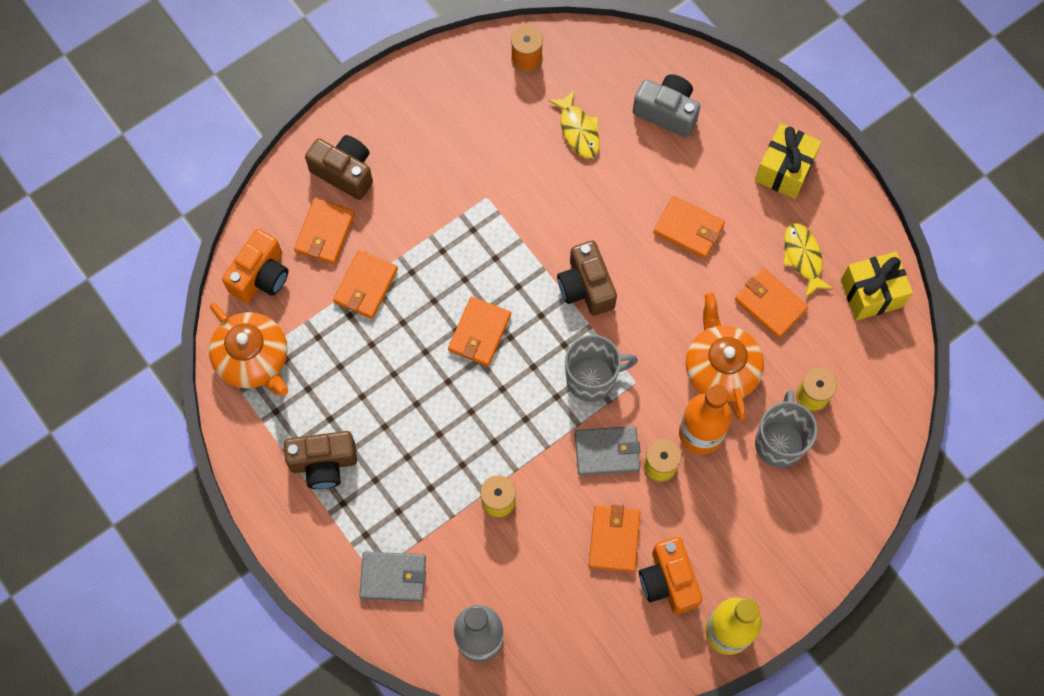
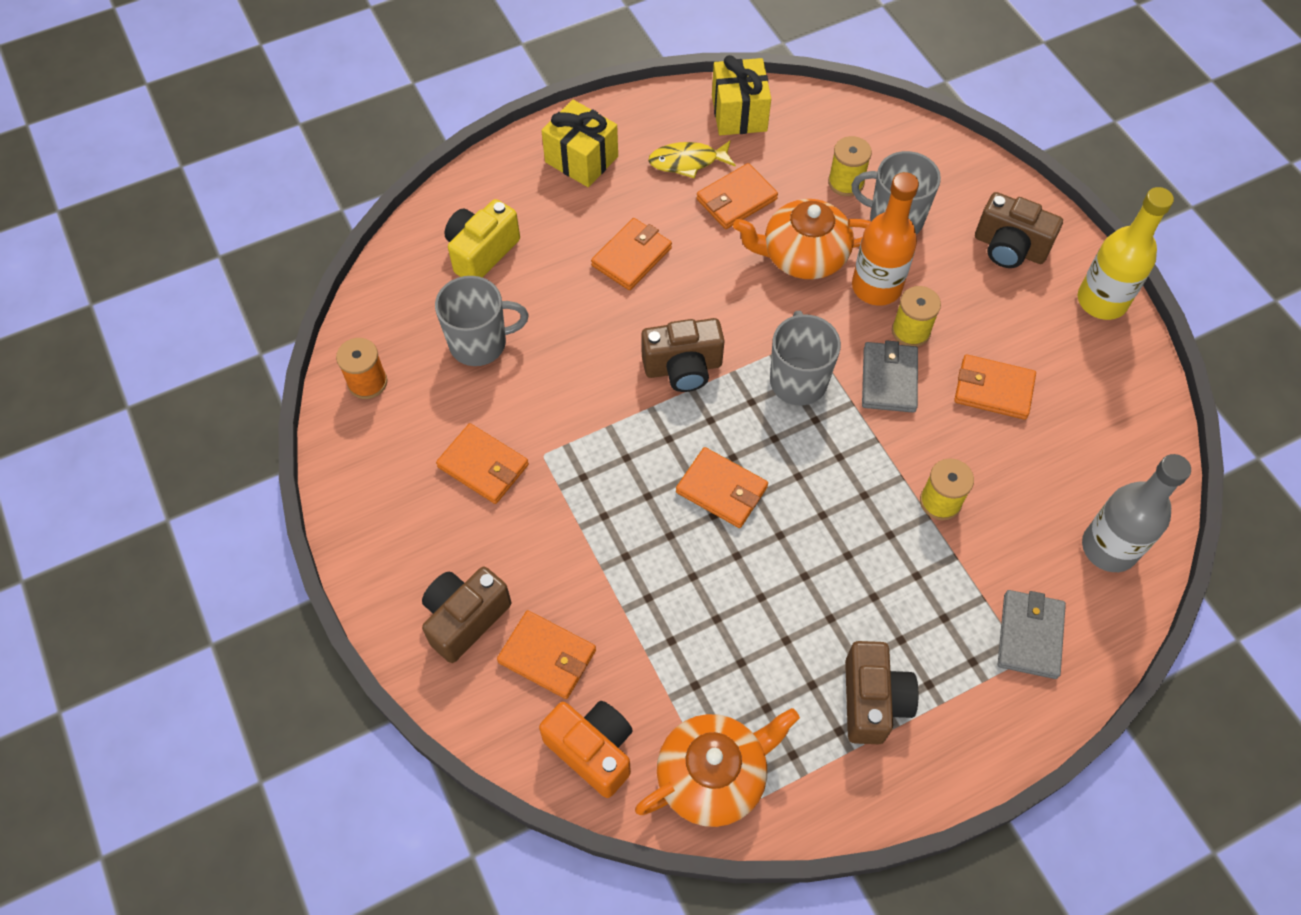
camera: 80 degrees left, 10 degrees down
(365, 286) = (634, 614): orange wallet -> orange wallet (483, 466)
(578, 130) = (479, 343): yellow fish -> grey mug
(667, 112) = (481, 252): grey camera -> yellow camera
(668, 581) = (1044, 345): orange camera -> none
(770, 546) = (1009, 248): none -> brown camera

